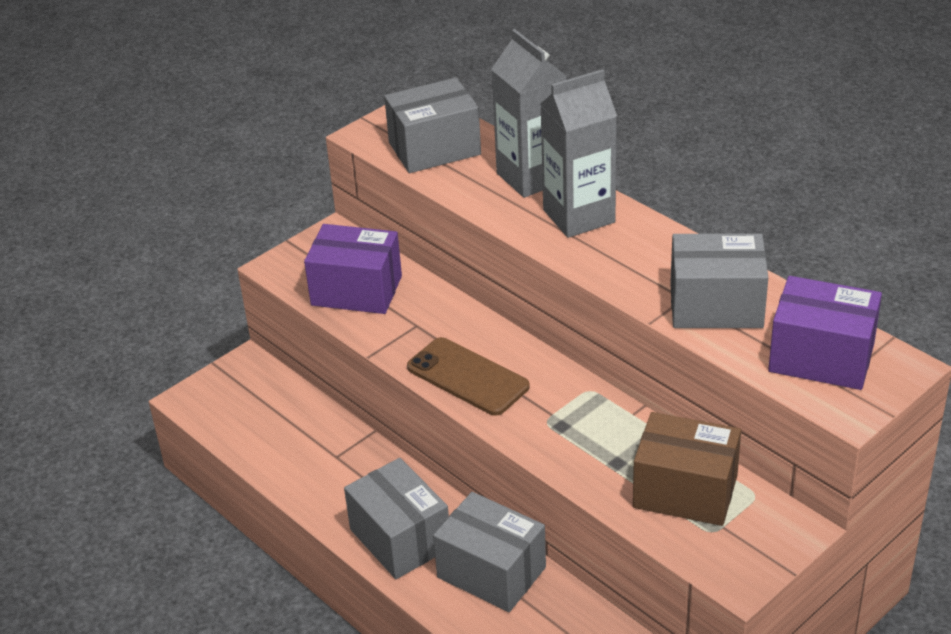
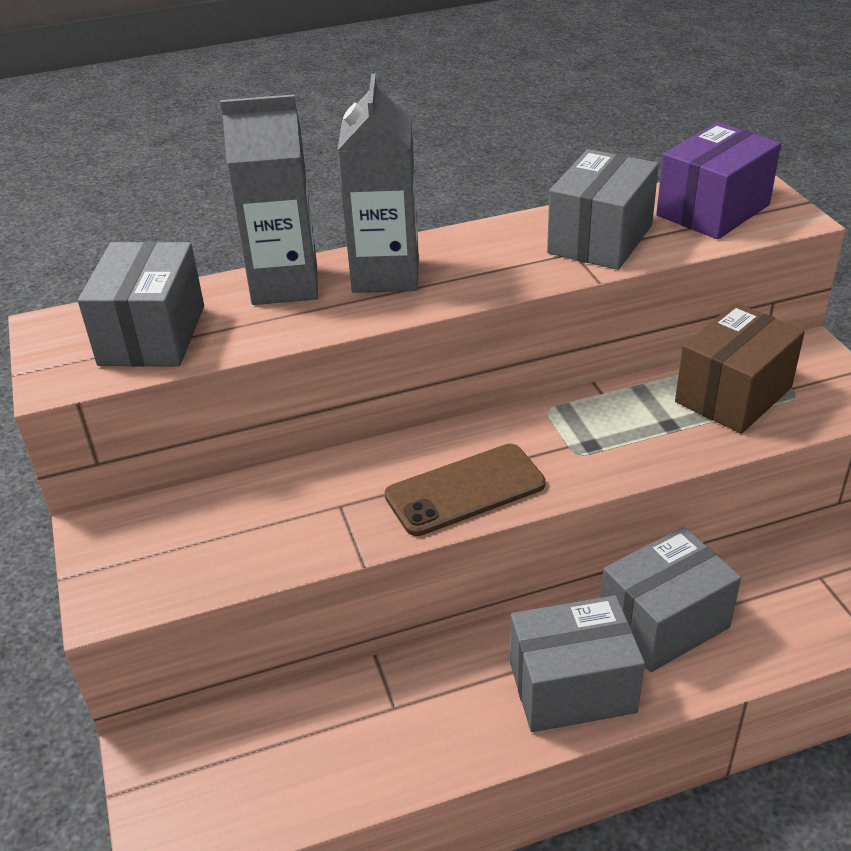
camera: 65 degrees left, 0 degrees up
(356, 290) = (230, 539): purple box -> none

